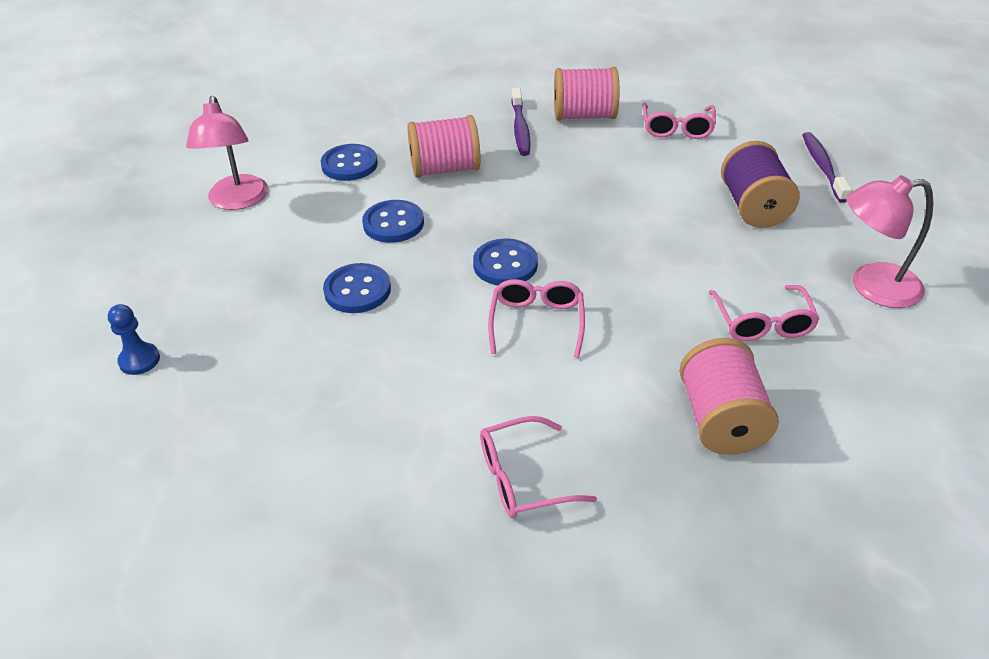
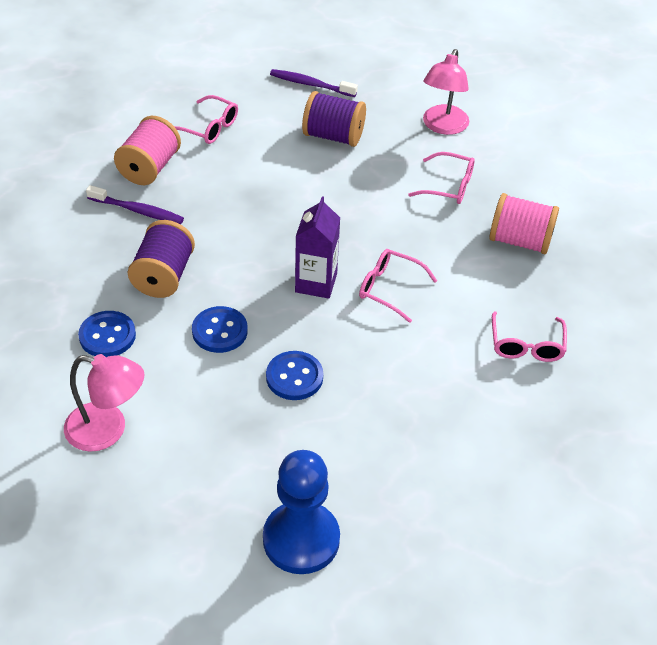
camera: 70 degrees left, 5 degrees up
(139, 360) = (301, 539): blue pawn -> blue pawn, size x2.18
(445, 169) = (163, 276): pink spool -> purple spool
(505, 264) = (316, 283): blue button -> purple carton

